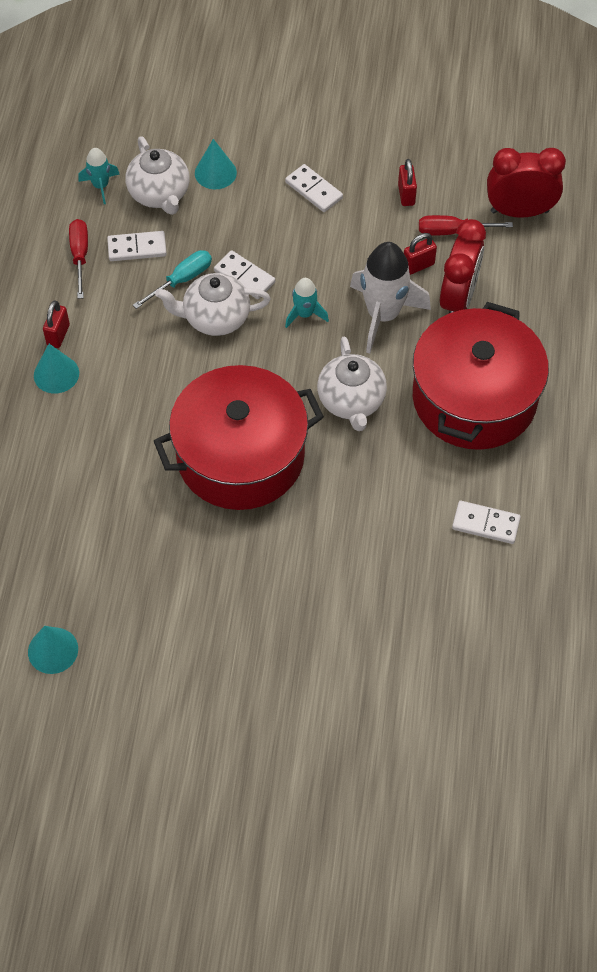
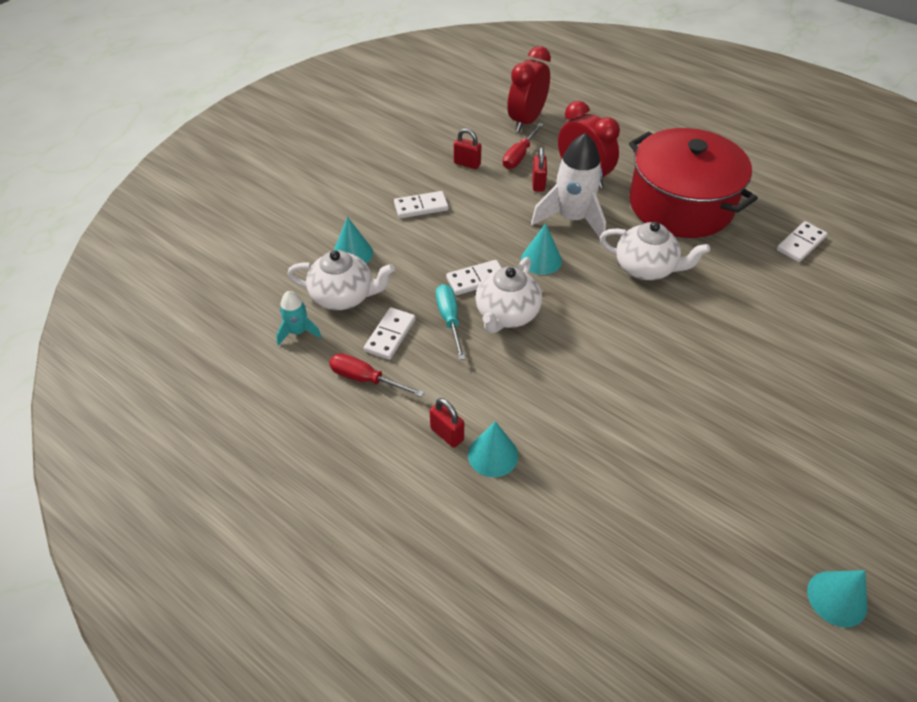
camera: 60 degrees left, 10 degrees down
(240, 456) = (666, 357): red pot -> none
(305, 314) = (541, 260): turquoise rocket -> turquoise cone

